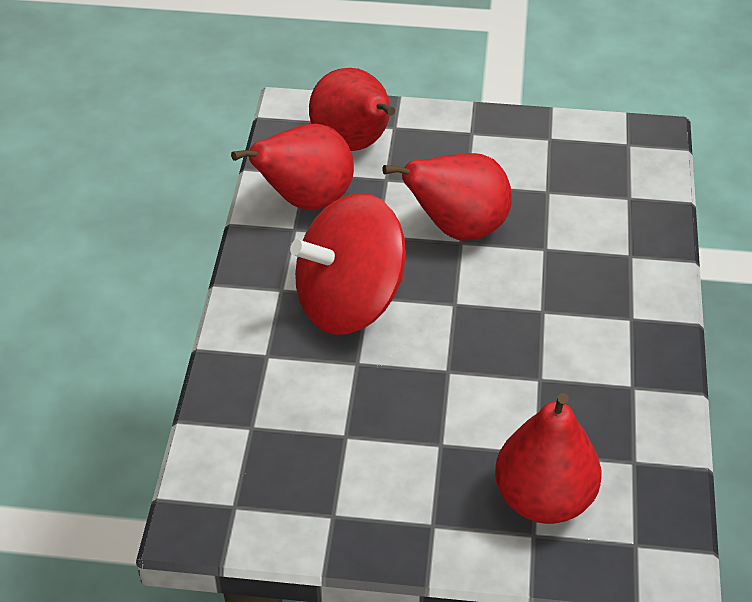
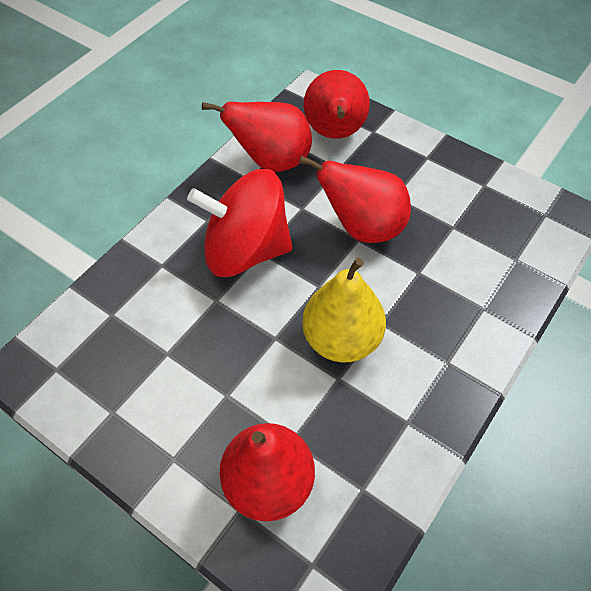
camera: 30 degrees right, 10 degrees up
(516, 343) = (342, 339): none -> yellow pear

